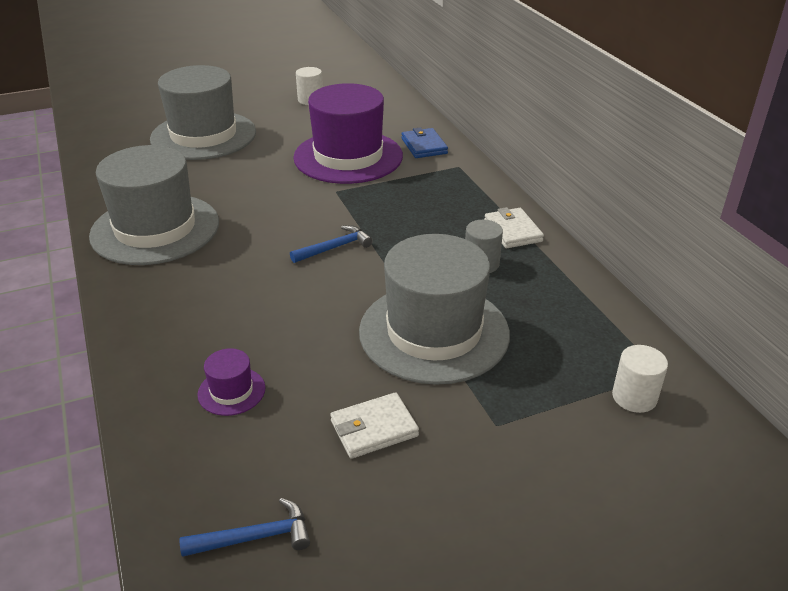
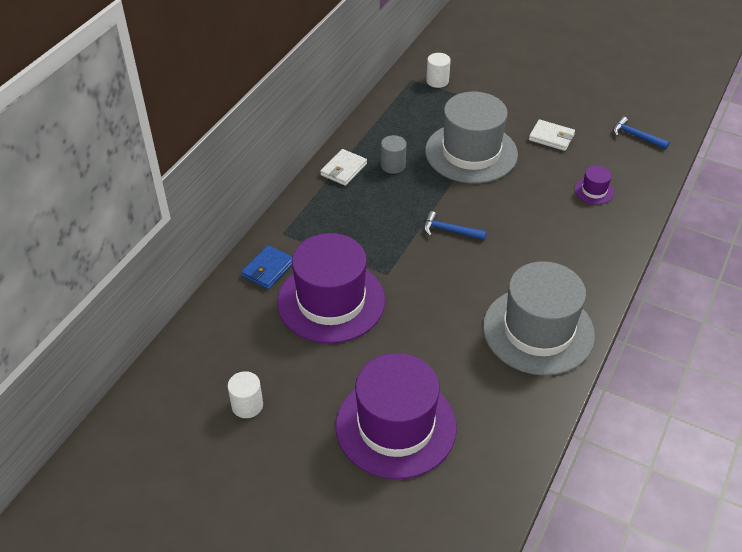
camera: 130 degrees left, 10 degrees up
(203, 135) = (396, 426): grey hat -> purple hat

